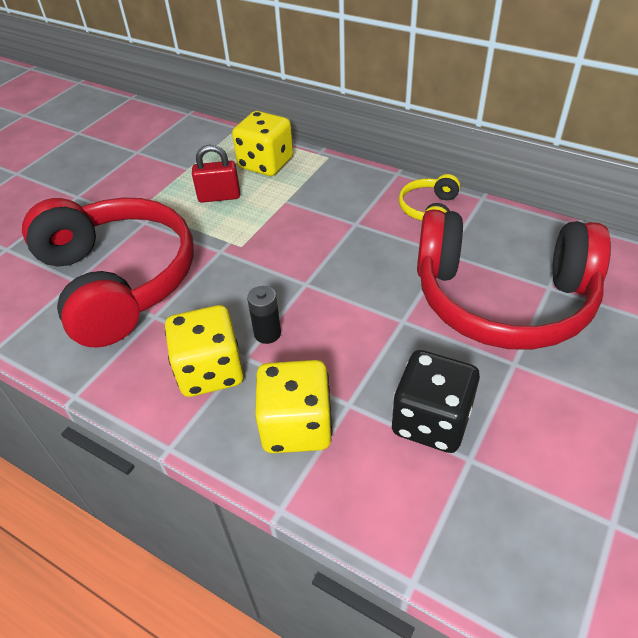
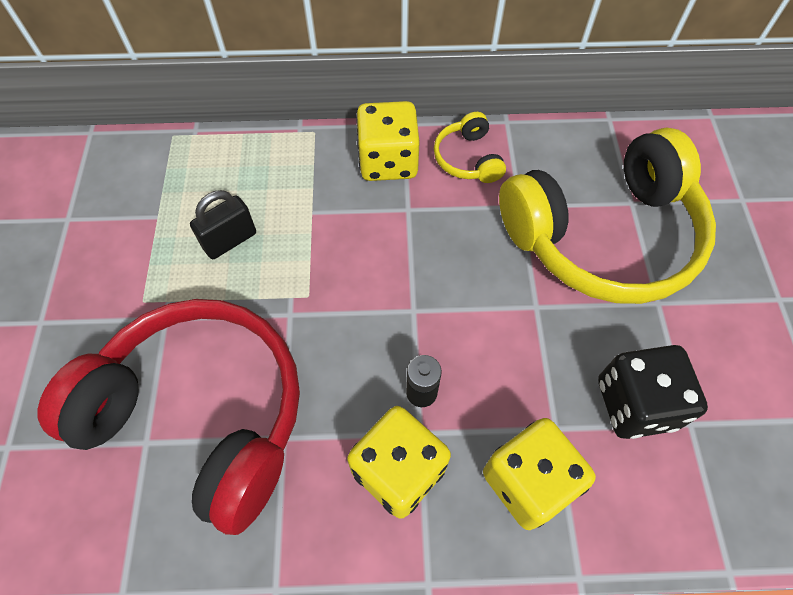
camera: 35 degrees left, 15 degrees up
(219, 197) = (230, 241): red padlock -> black padlock
(266, 163) = (249, 170): yellow dice -> yellow dice (388, 161)
(502, 299) = (603, 236): red headphones -> yellow headphones

